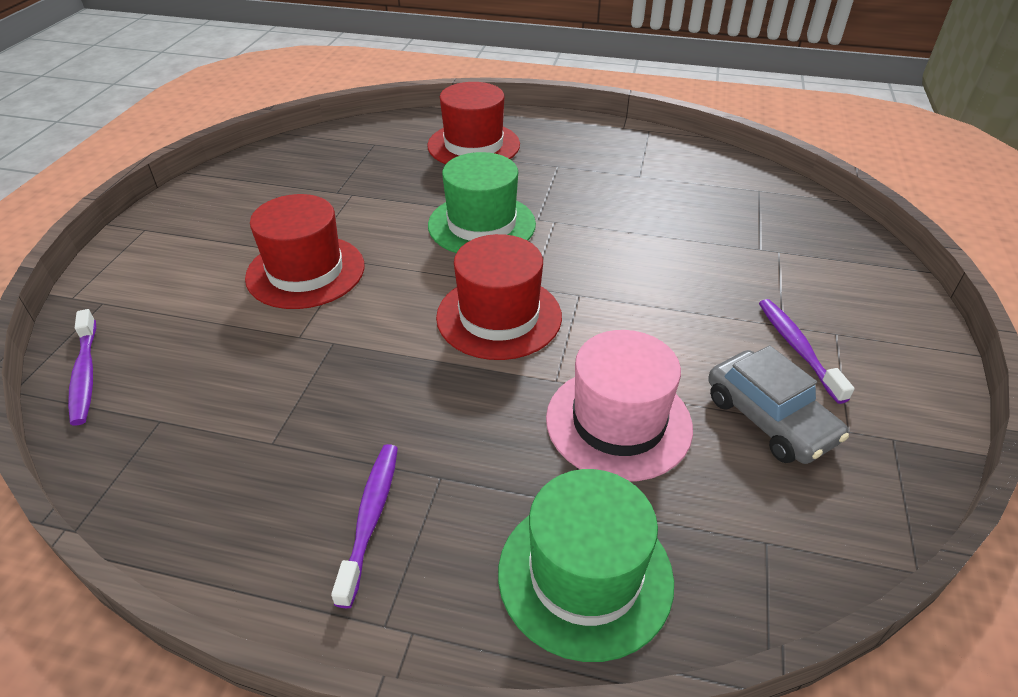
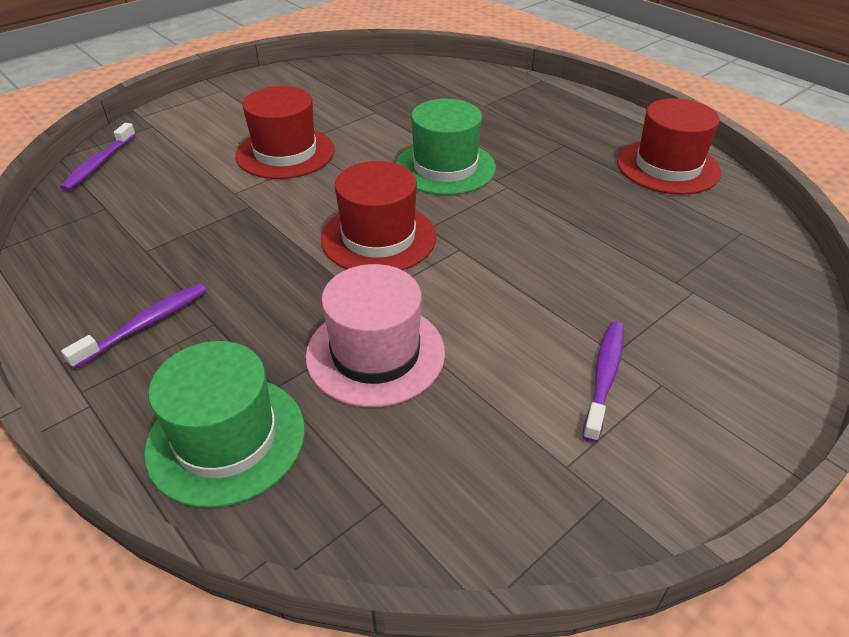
camera: 35 degrees right, 0 degrees up
(473, 145) = (510, 106): red hat -> red hat (667, 167)
(769, 419) = (503, 417): grey car -> none

